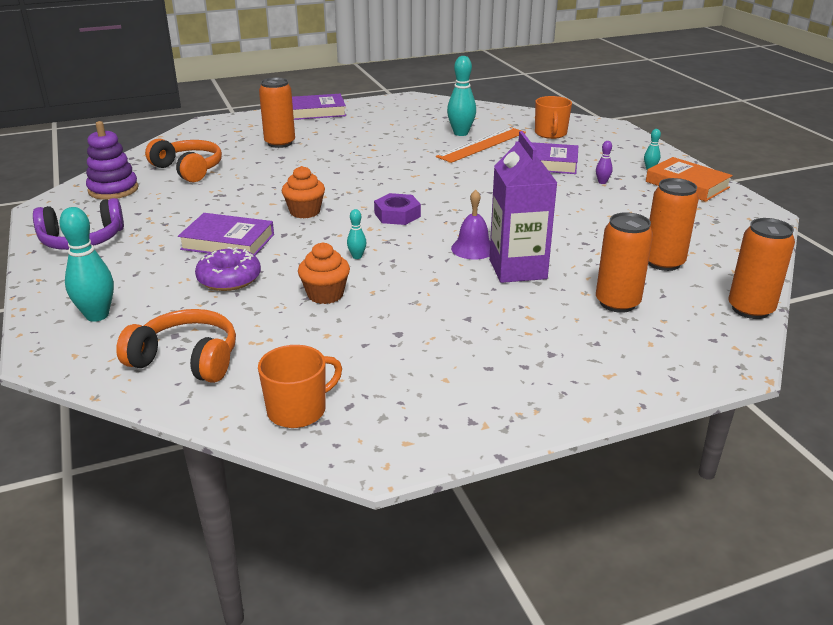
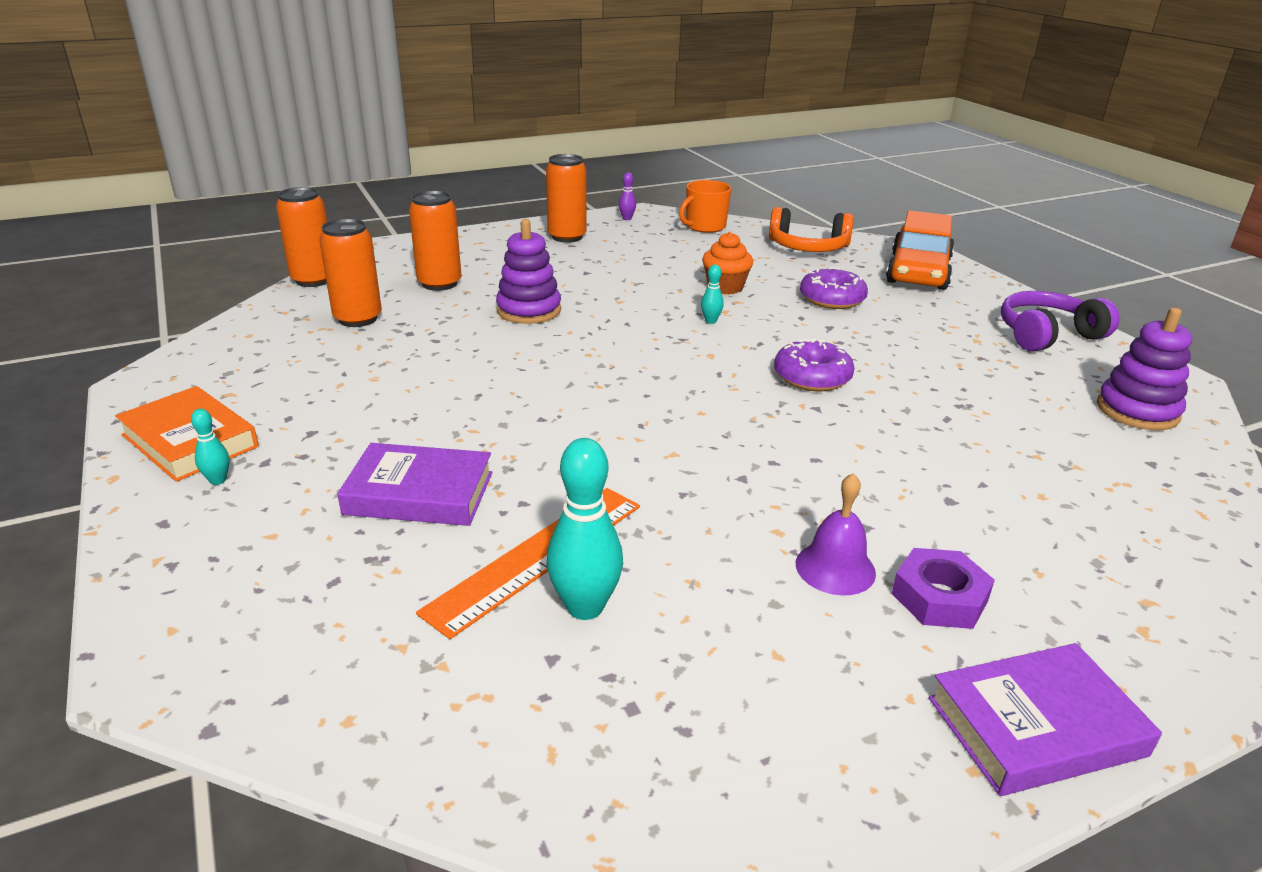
camera: 175 degrees right, 0 degrees up
(97, 315) = (918, 271): turquoise bowling pin -> orange car
(188, 169) = (1083, 459): orange headphones -> none
(228, 242) = (874, 335): purple book -> none
(280, 143) = (995, 548): orange can -> orange can (567, 237)
(305, 212) = (812, 377): orange cupcake -> purple donut
(397, 215) = (680, 374): purple nut -> purple nut (939, 597)
(473, 248) = (576, 331): purple bell -> purple bell (835, 568)
(517, 269) = (529, 310): purple carton -> purple stacking toy
(550, 134) = (350, 612): orange mug -> none
(602, 182) = (338, 443): purple bowling pin -> purple bowling pin (627, 218)

